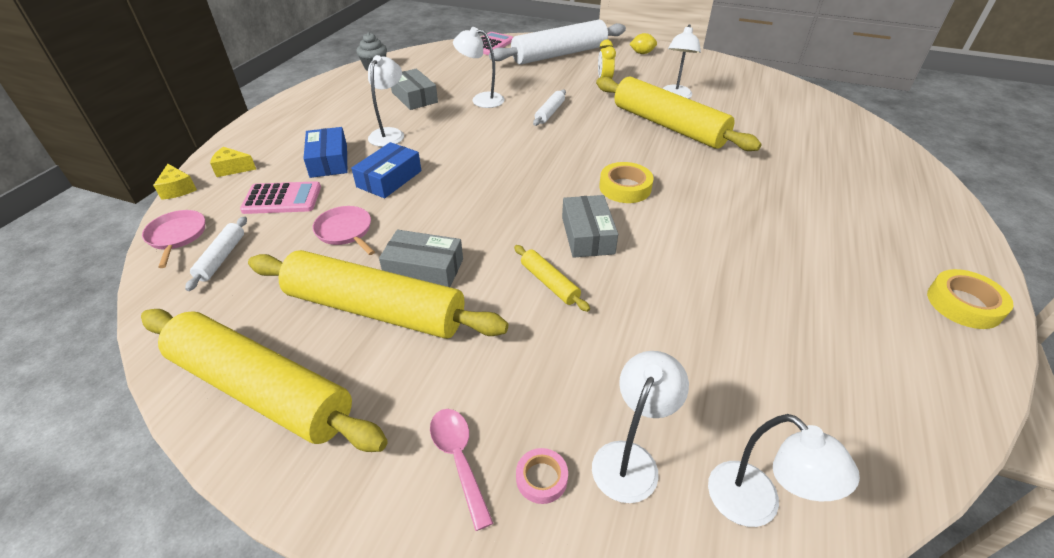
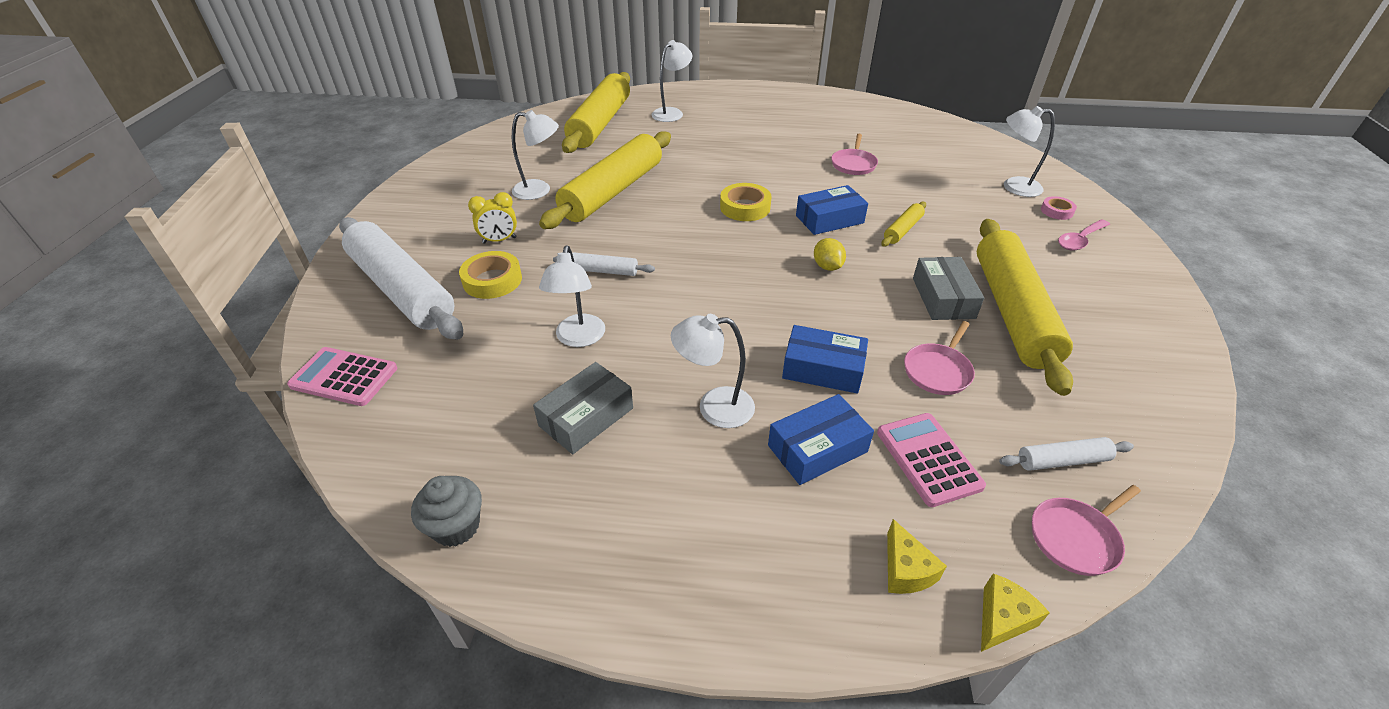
camera: 105 degrees left, 0 degrees up
(261, 389) = (1142, 345): yellow rolling pin -> yellow rolling pin (600, 123)
(587, 235) = (829, 219): grey box -> blue box
(642, 53) = (403, 219): yellow lemon -> yellow lemon (827, 267)
(717, 292) = (853, 164): none -> pink pan
(755, 506) = (1000, 154): white lamp -> white lamp (672, 113)
(964, 304) = (801, 96): yellow tape -> yellow tape (492, 280)

